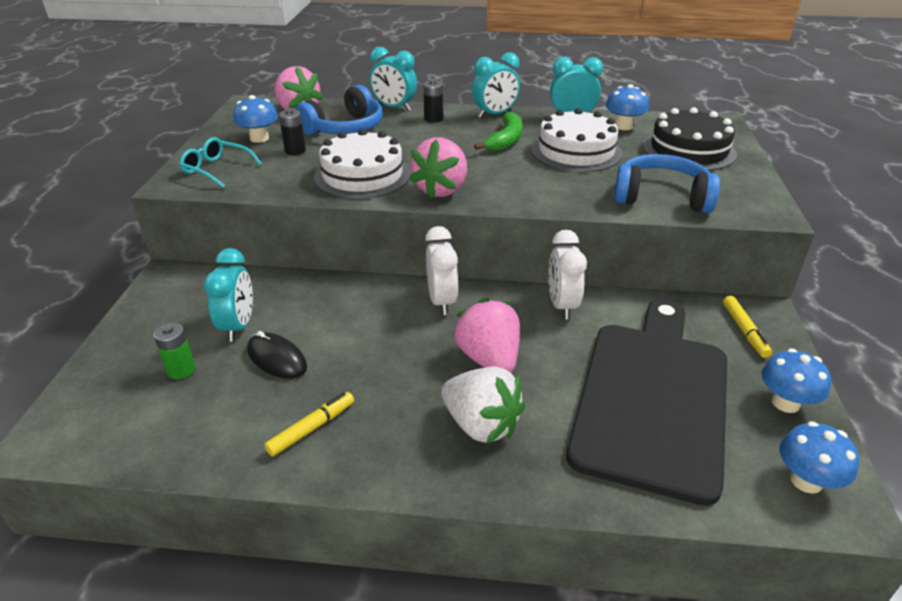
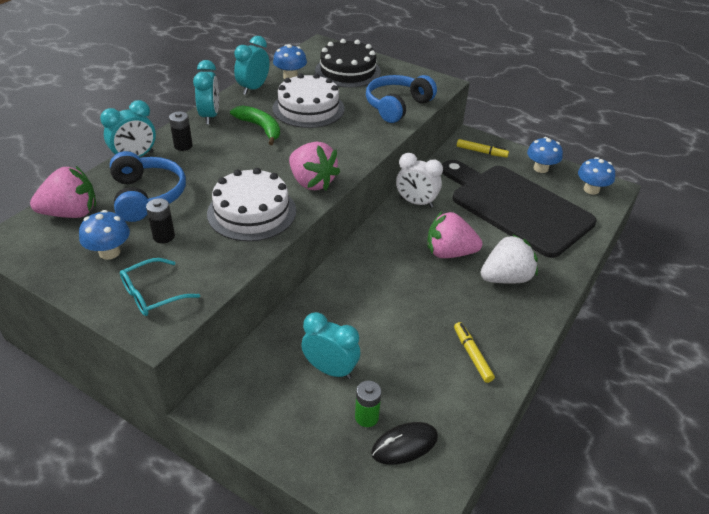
camera: 65 degrees left, 5 degrees up
(277, 359) = (387, 355): black mouse -> black mouse (404, 445)
(442, 301) = (375, 251): white clock -> none

